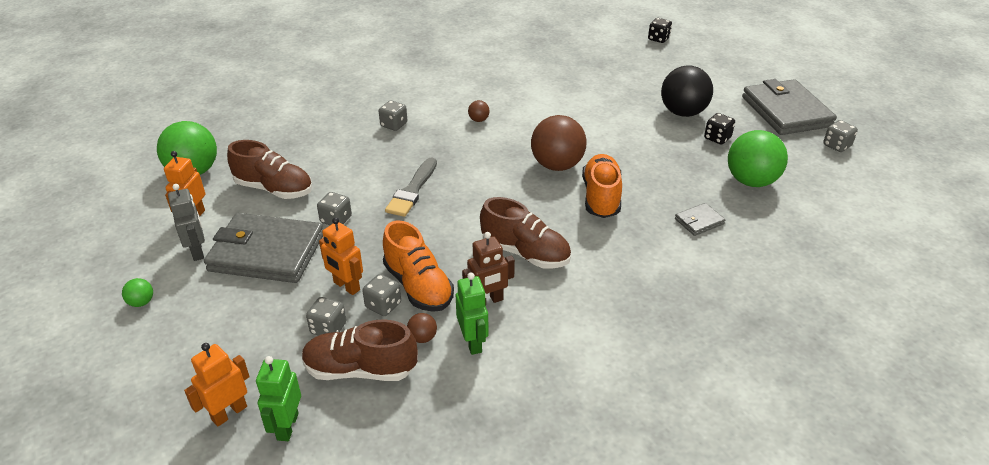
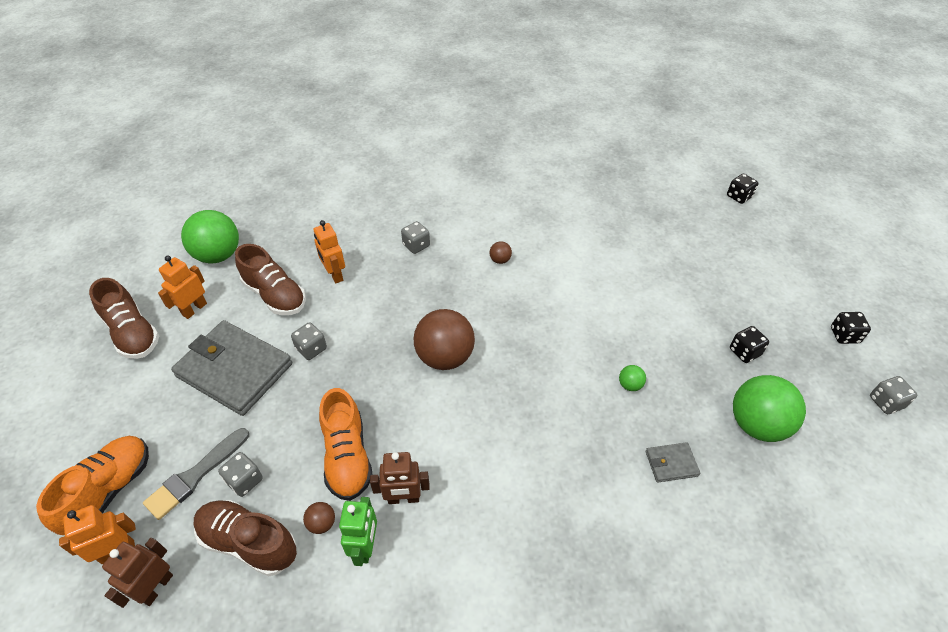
camera: 20 degrees right, 10 degrees up
(141, 302) = (109, 395): green ball -> green ball (630, 385)
(197, 251) = (179, 350): grey robot -> none
(287, 426) = (156, 587): green robot -> brown robot
(346, 286) = (283, 434): orange robot -> orange robot (334, 275)
(383, 305) = (305, 469): grey dice -> none
(412, 190) = (396, 333): grey brush -> grey brush (195, 475)
(525, 253) = (468, 448): brown shoe -> brown shoe (133, 333)
(557, 165) = (552, 341): brown ball -> brown ball (445, 357)
(601, 197) = (579, 397): orange shoe -> orange shoe (109, 490)
(683, 112) = (721, 306): black ball -> none
(786, 111) = (844, 335): grey wallet -> black dice

